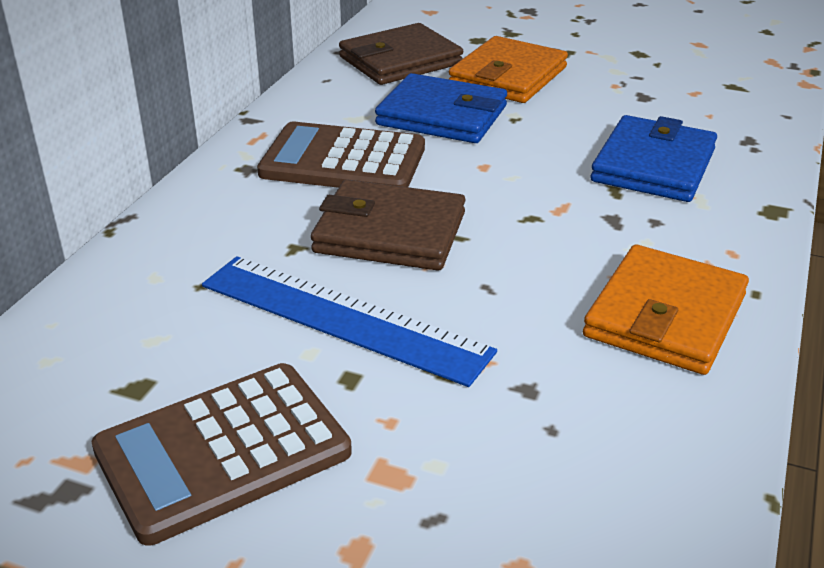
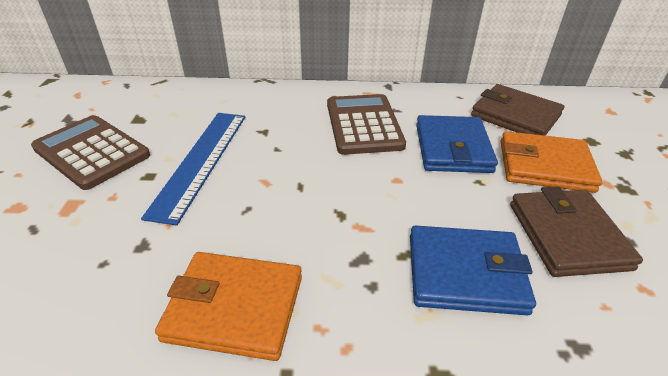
camera: 70 degrees right, 5 degrees up
(390, 233) = (292, 158): brown wallet -> brown wallet (567, 235)

